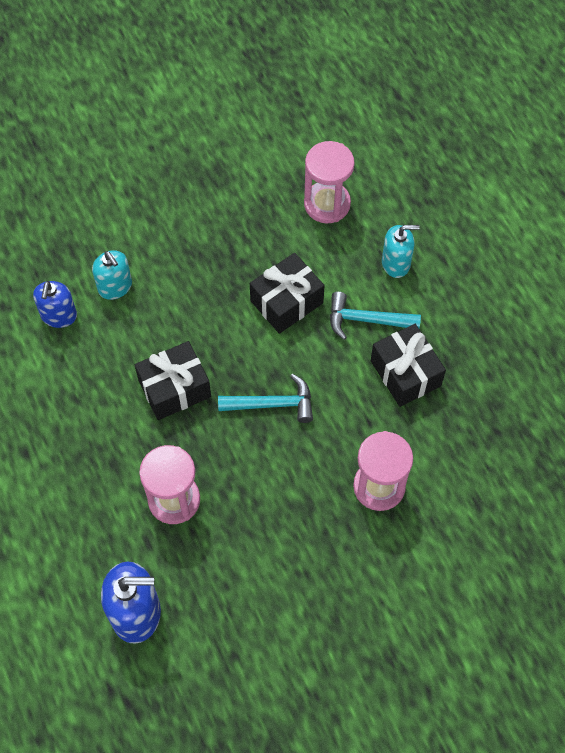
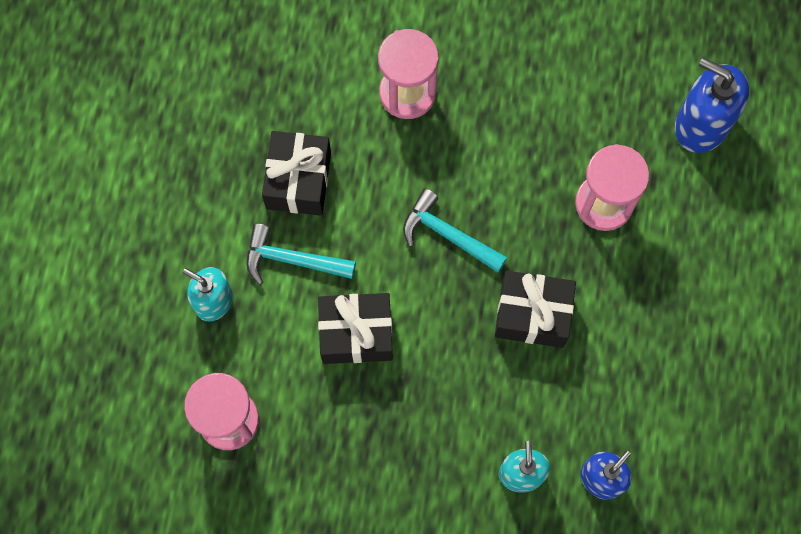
camera: 145 degrees left, 10 degrees up
(366, 320) = (292, 260): turquoise hammer -> turquoise hammer turned 150 degrees clockwise

